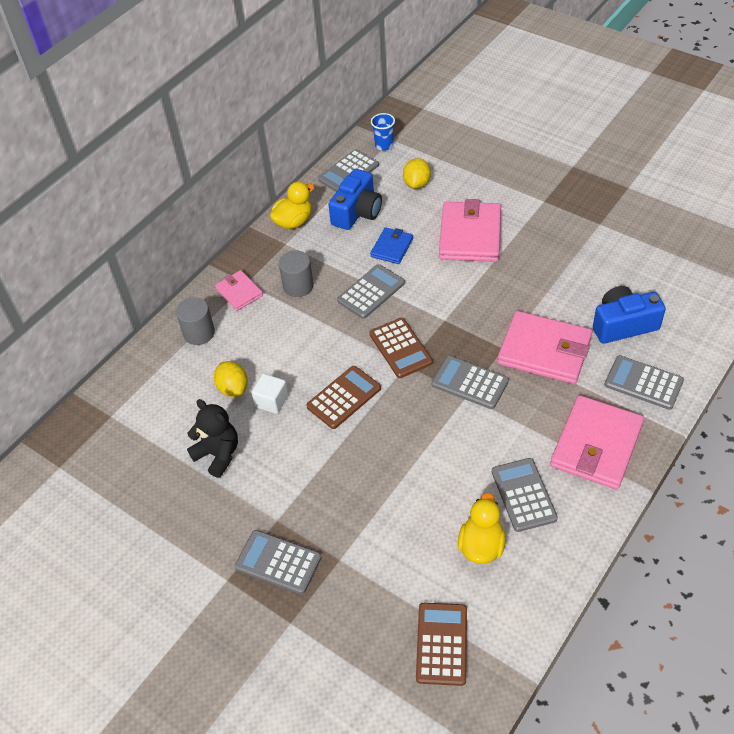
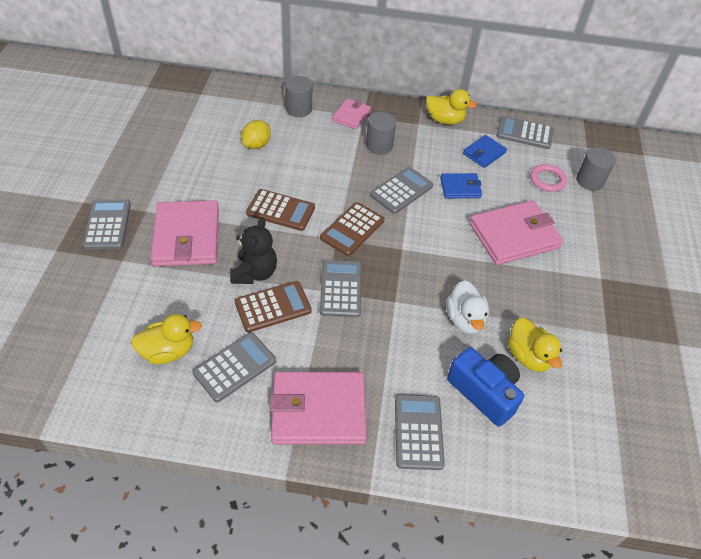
camera: 55 degrees right, 0 degrees up
(218, 454) = (191, 158): black teddy bear -> black teddy bear (255, 273)
(272, 401) = (255, 170): white cube -> none
(357, 212) = (484, 153): blue camera -> blue wallet
(371, 292) = (401, 191): grey calculator -> grey calculator turned 60 degrees counterclockwise
(384, 145) = (575, 144): blue cup -> none
(417, 184) = (547, 180): yellow lemon -> pink ring
(434, 157) = (590, 181): none -> grey cylinder
(442, 644) = (61, 353): brown calculator -> brown calculator (273, 307)
(544, 351) = (410, 334): pink wallet -> pink wallet (187, 237)
(545, 307) = (464, 319): none -> white duck
(601, 282) = (528, 356): none -> yellow duck

